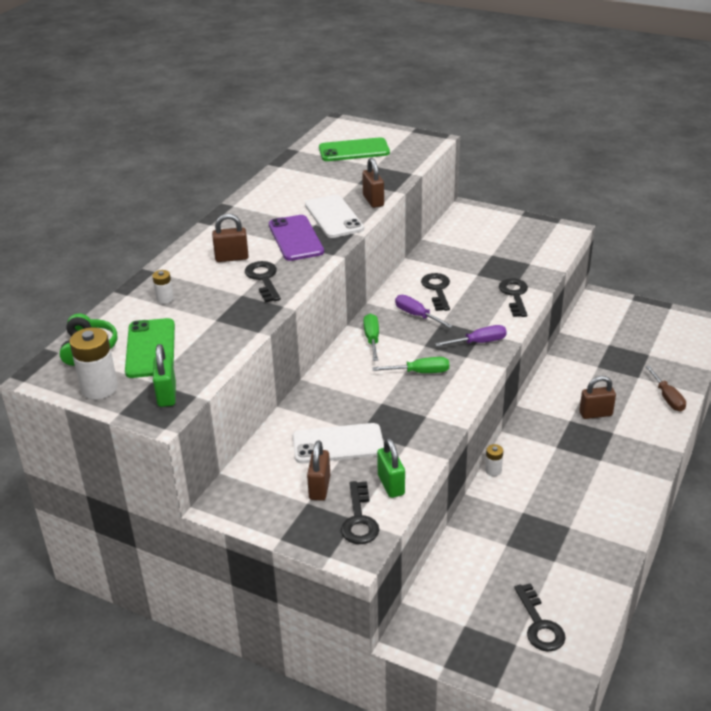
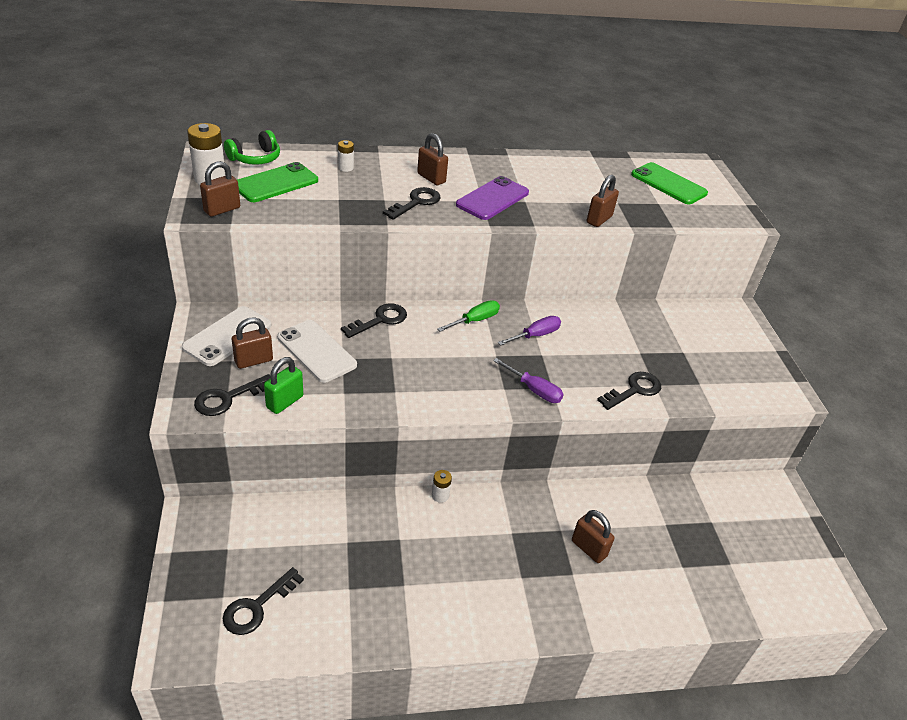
camera: 50 degrees right, 5 degrees up
(167, 395) = (222, 209): green padlock -> brown padlock
(334, 217) = (547, 207): white phone -> white phone (227, 336)
(417, 315) = (535, 335): purple screwdriver -> purple screwdriver turned 45 degrees clockwise
(420, 372) = (454, 366): green screwdriver -> none
(437, 289) = (587, 335): black key -> black key (380, 320)
(667, 398) = (672, 606): brown screwdriver -> none

